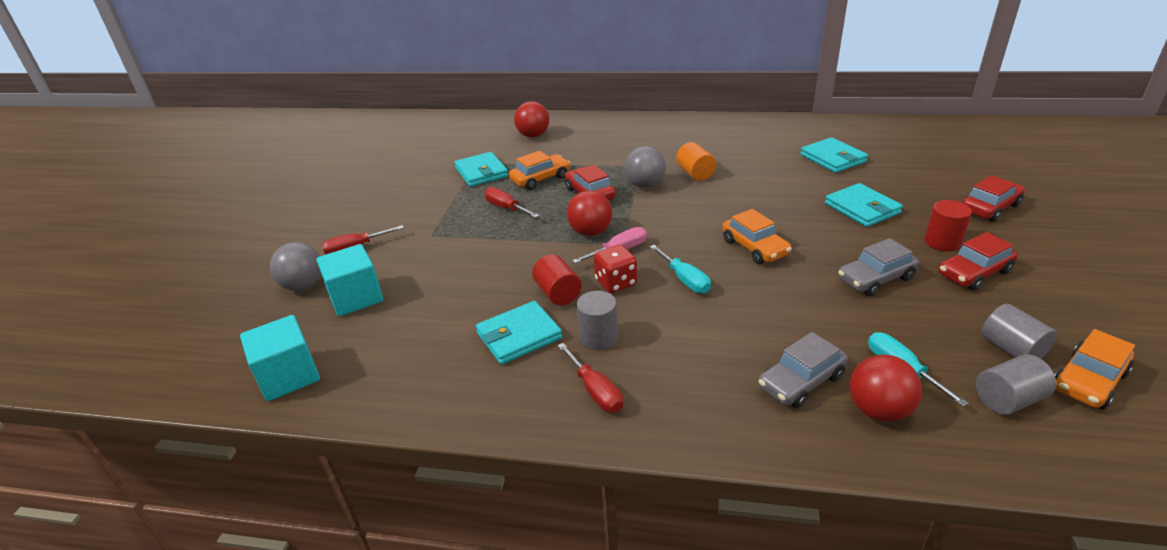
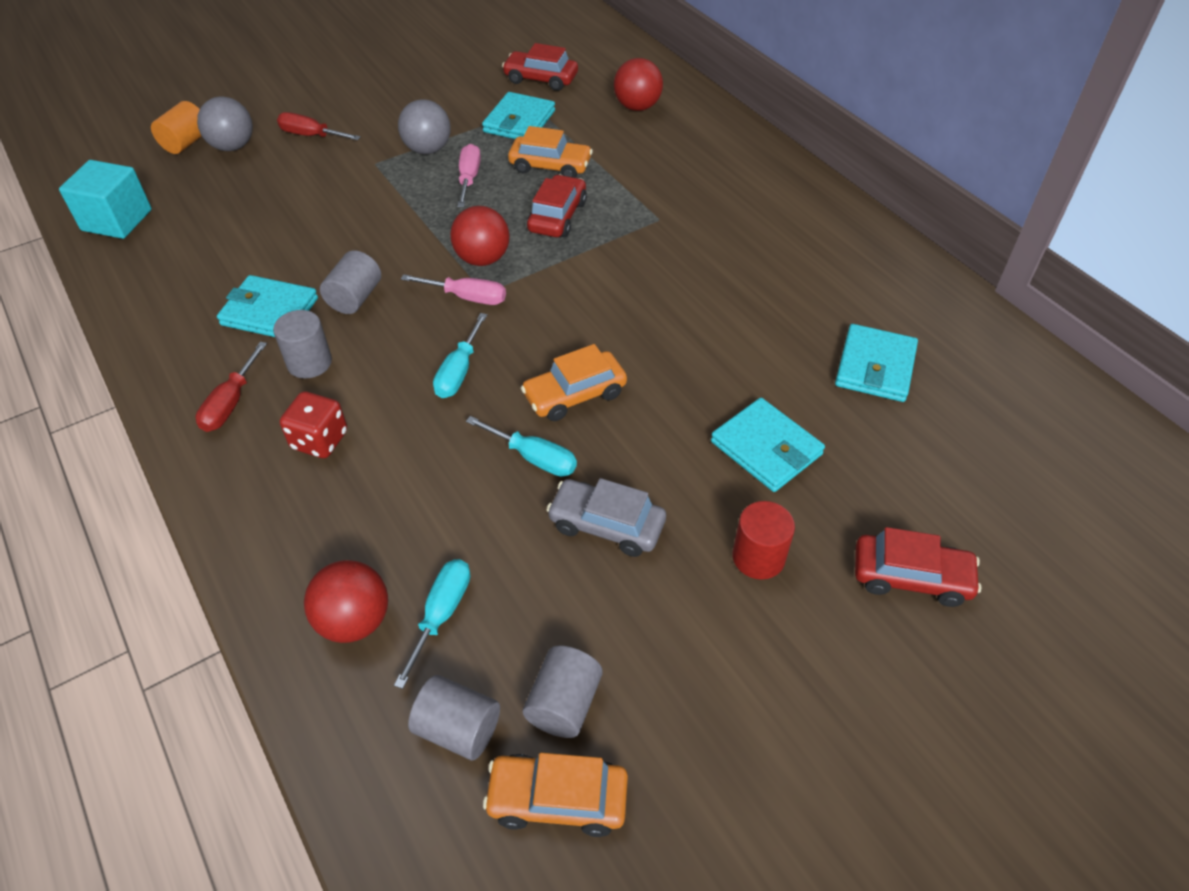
camera: 45 degrees right, 15 degrees up
(356, 297) = (242, 185): turquoise cube -> none
(506, 208) = (469, 178): red screwdriver -> pink screwdriver
(558, 293) = (355, 298): red cylinder -> grey cylinder
(616, 283) = (408, 326): red dice -> red dice (319, 440)
(645, 185) = (621, 245): grey ball -> grey ball (428, 149)
(695, 173) = (692, 269): orange cylinder -> orange cylinder (186, 143)
(754, 248) = (575, 395): orange car -> orange car turned 45 degrees clockwise
(794, 282) = (534, 458): none -> turquoise screwdriver
(801, 381) = (355, 540): grey car -> none
(862, 208) = (766, 448): turquoise wallet -> turquoise wallet turned 60 degrees counterclockwise
(974, 273) = (709, 614): red car -> red car (541, 79)

